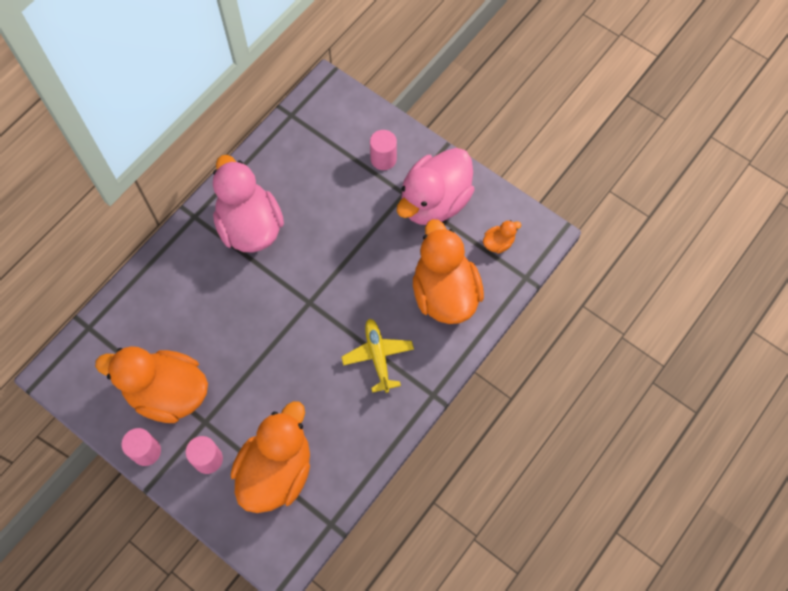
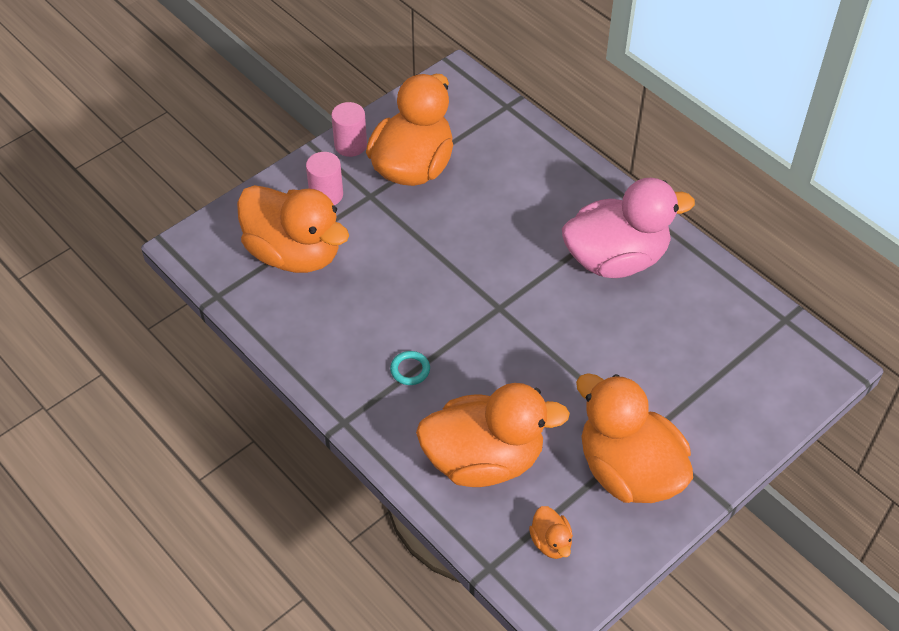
camera: 100 degrees right, 15 degrees down
(378, 356) = (410, 370): yellow plane -> turquoise ring
(383, 159) = (705, 418): pink cylinder -> none
(434, 202) = (628, 471): pink duck -> orange duck

